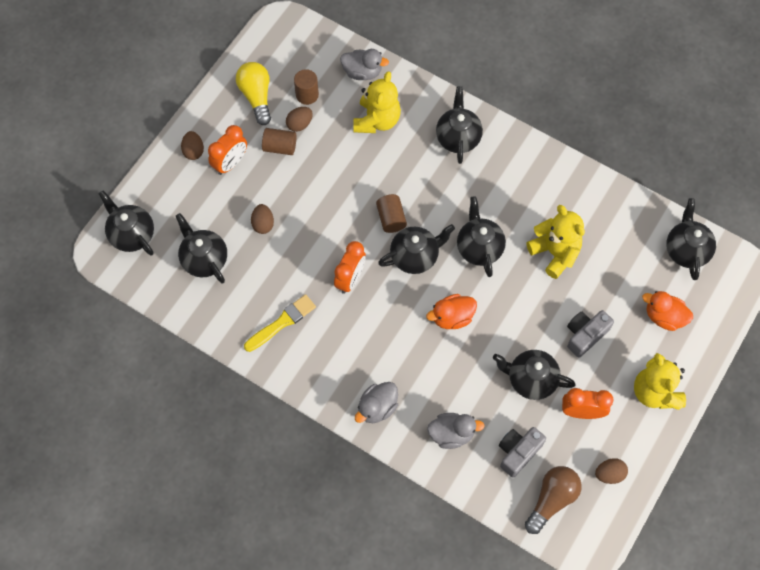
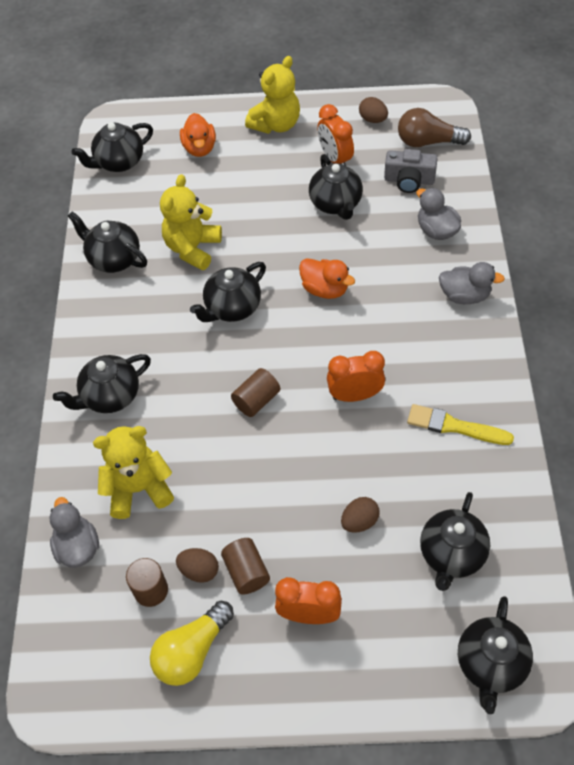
camera: 120 degrees left, 10 degrees down
(193, 151) = (324, 674): brown egg -> none
(415, 256) = (284, 354): black teapot -> black teapot (113, 259)
(585, 335) = (261, 189): grey camera -> none

